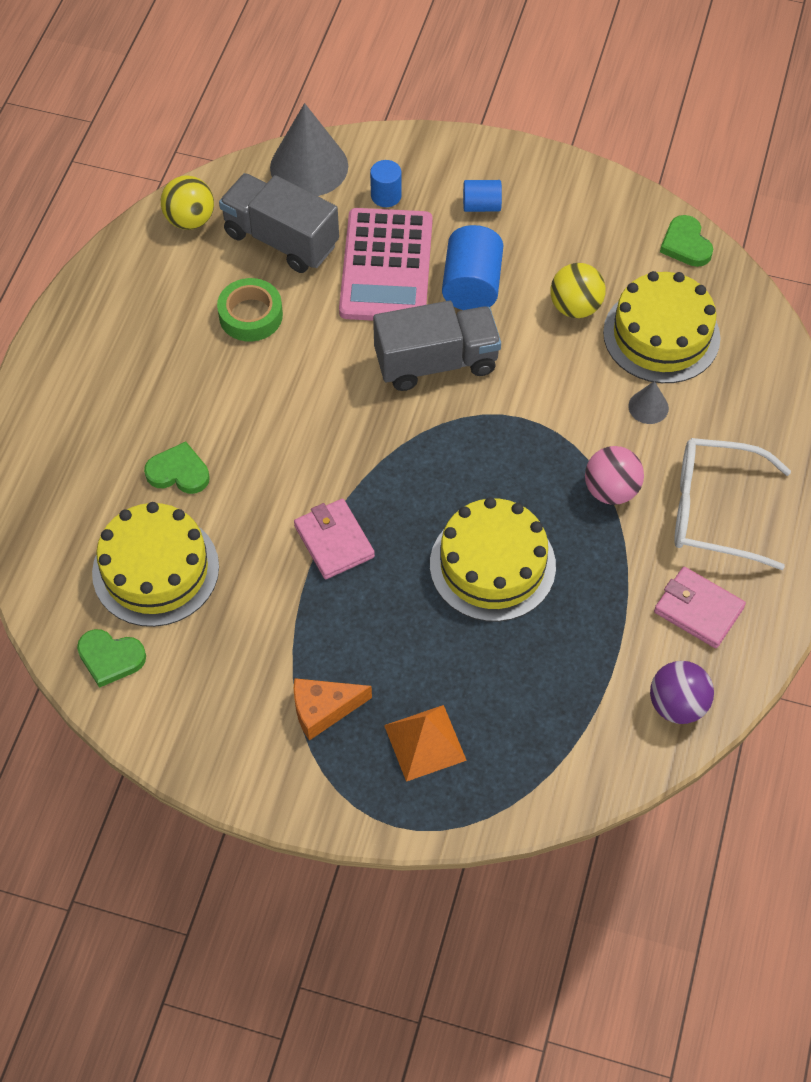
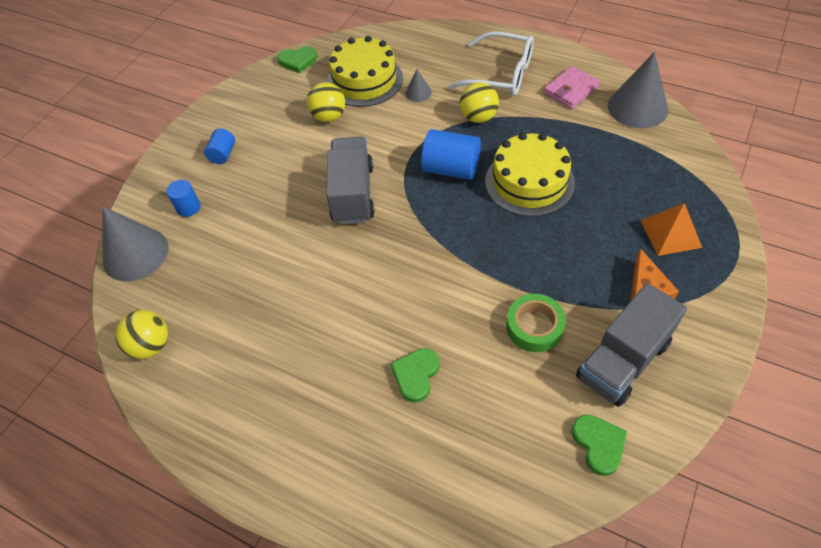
camera: 75 degrees left, 5 degrees down
(110, 658) = (598, 444): green heart -> green heart turned 45 degrees counterclockwise
(155, 570) = (512, 401): yellow cake -> none
(250, 315) = (270, 308): green tape -> green tape (534, 327)
(281, 239) = (201, 280): grey truck -> grey truck (623, 360)
(334, 541) = (499, 271): pink wallet -> none
(386, 266) = (256, 214): pink calculator -> none
(471, 285) = (291, 167): blue cylinder -> blue cylinder (451, 169)
(611, 490) = (478, 117): pink ball -> yellow ball
(677, 705) = (637, 107): purple ball -> grey cone
(714, 510) = (500, 74): white glasses -> white glasses turned 90 degrees counterclockwise

